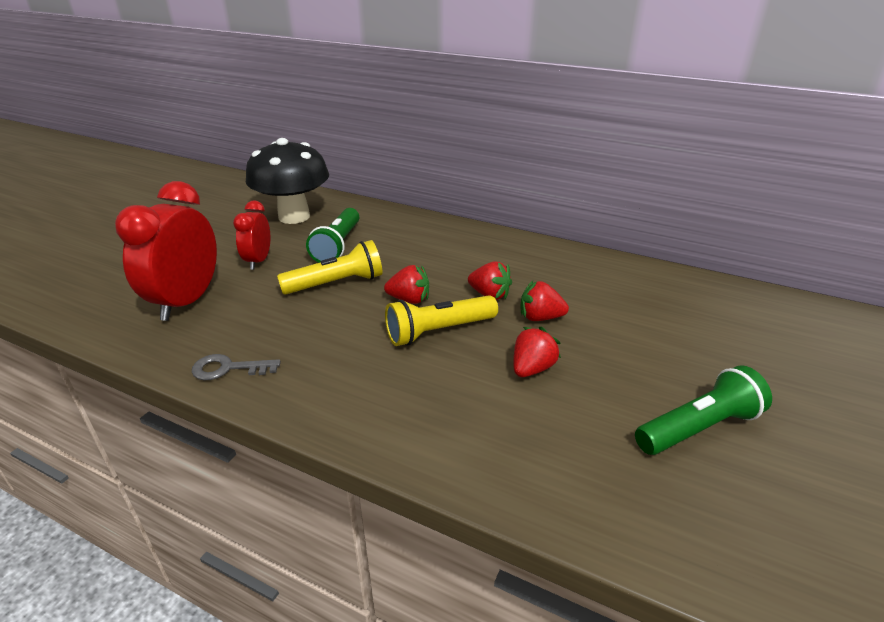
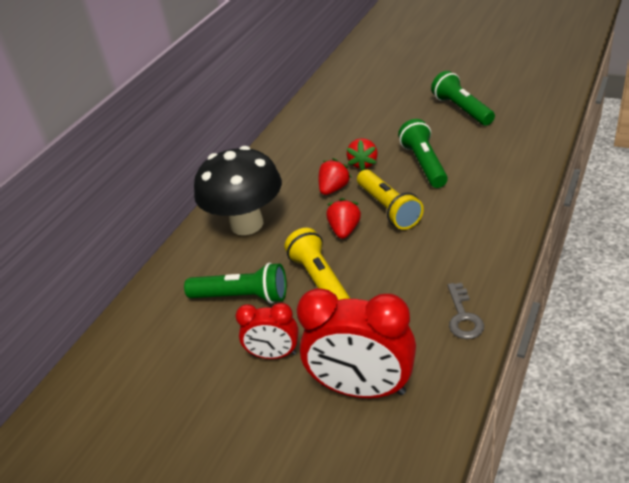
camera: 85 degrees left, 5 degrees up
(294, 217) = (160, 354): black mushroom -> black mushroom (247, 224)
(532, 368) = (424, 164): red strawberry -> green flashlight

